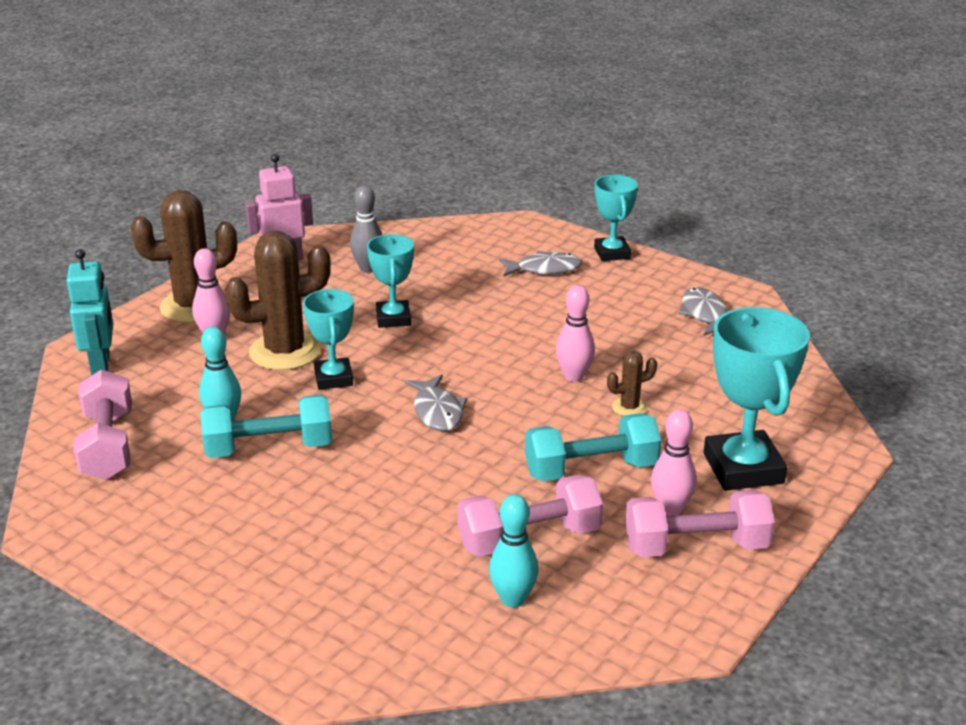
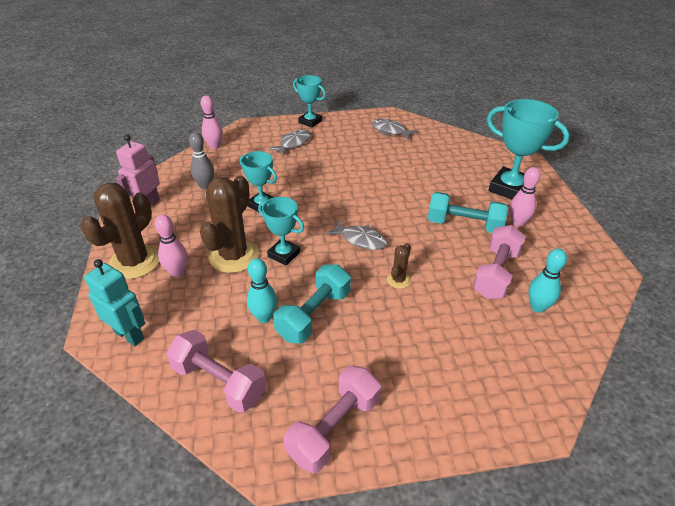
camera: 45 degrees left, 10 degrees up
(574, 376) = (388, 187): pink bowling pin -> pink bowling pin (214, 146)
(591, 469) = (464, 225): turquoise dumbbell -> turquoise dumbbell turned 75 degrees clockwise
(629, 407) = (431, 188): brown cactus -> brown cactus (398, 280)
(696, 546) = (551, 232): pink dumbbell -> pink dumbbell (334, 428)

